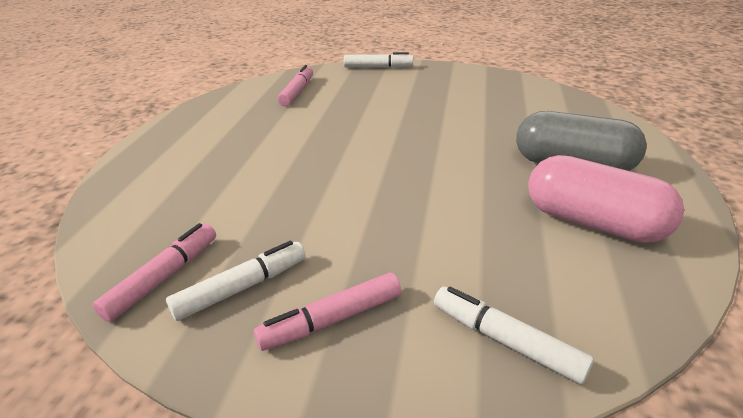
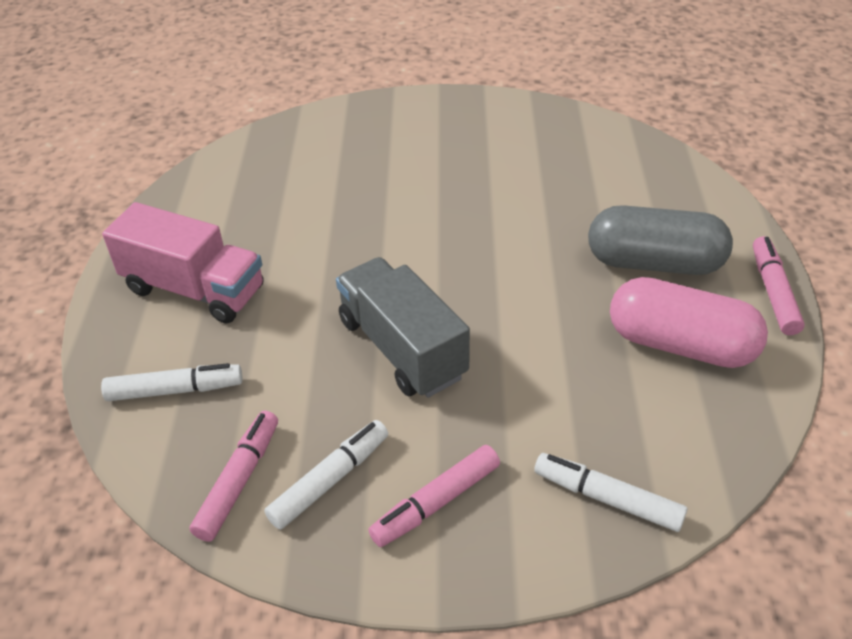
camera: 10 degrees left, 10 degrees up
(200, 149) = (194, 289): none -> pink truck
(297, 92) = (284, 169): pink marker -> pink marker (773, 292)
(343, 199) = (402, 348): none -> grey truck
(378, 67) = (381, 106): white marker -> white marker (175, 390)

